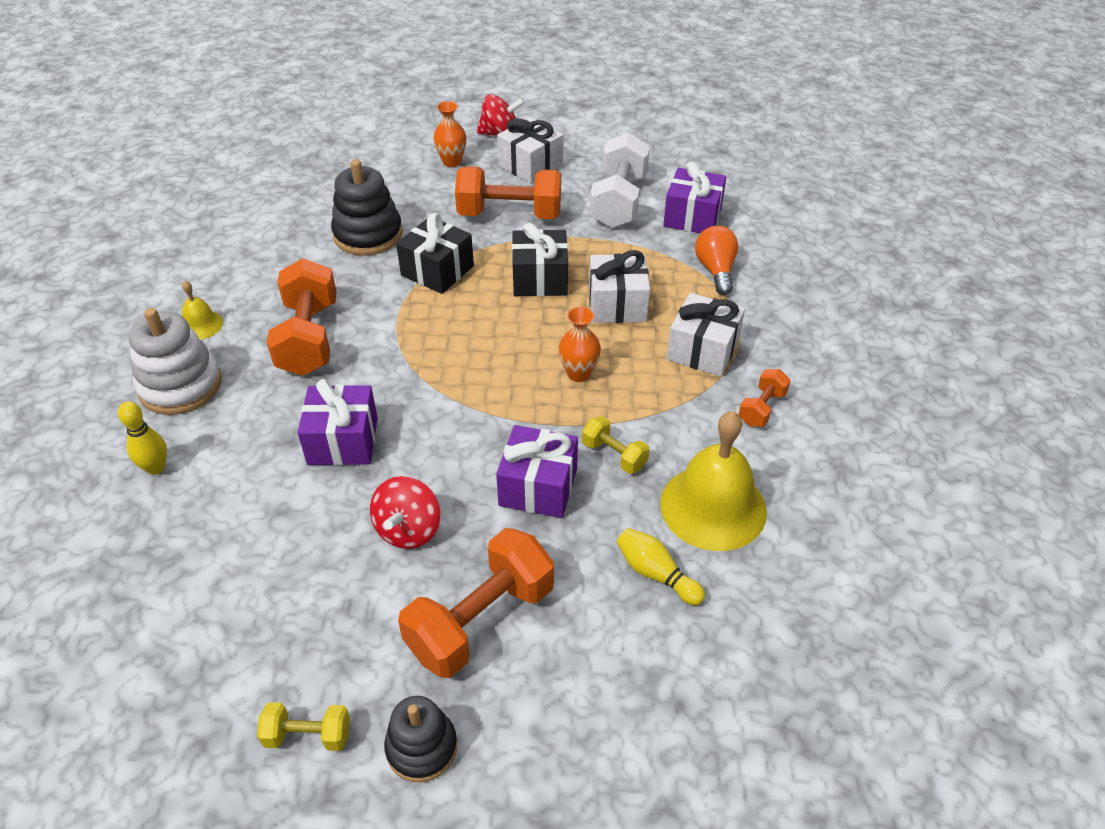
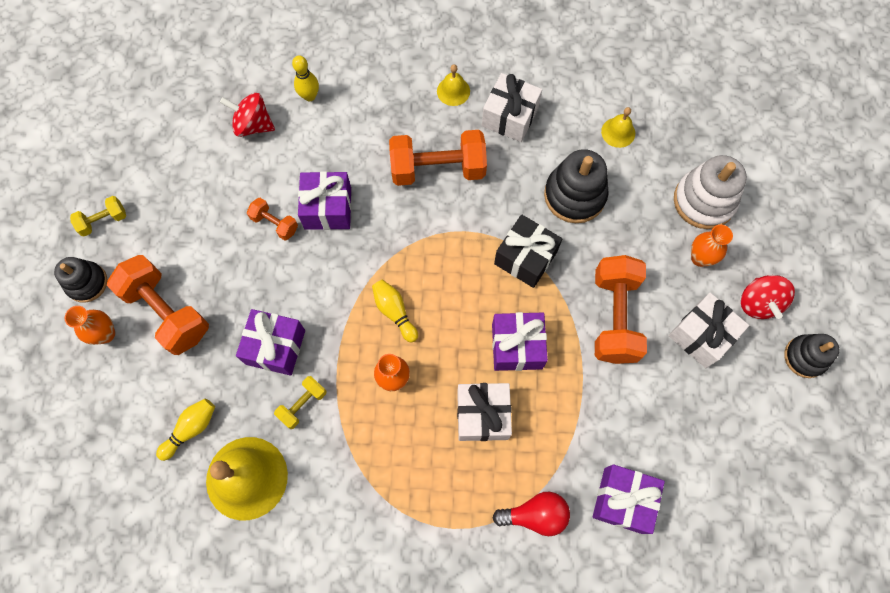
camera: 90 degrees right, 25 degrees up
(180, 386) = (387, 93): white stacking toy -> white stacking toy (704, 201)
(298, 203) = (618, 132): none -> yellow bell
(308, 735) = (103, 221): yellow dumbbell -> yellow dumbbell turned 60 degrees clockwise
(408, 530) = (244, 261): red spinning top -> red spinning top (253, 125)
(495, 374) = (394, 312): none -> yellow bowling pin
(513, 705) = (105, 334): none -> orange vase
(540, 279) = (517, 346): black gift -> purple gift
(552, 115) = (805, 357): none -> black stacking toy
(619, 202) = (644, 424): white dumbbell -> none
(702, 350) = (421, 489): white gift -> white gift (510, 117)
(715, 270) = (535, 515): orange light bulb -> red light bulb
(762, 408) = (348, 533): orange dumbbell -> orange dumbbell (275, 223)

